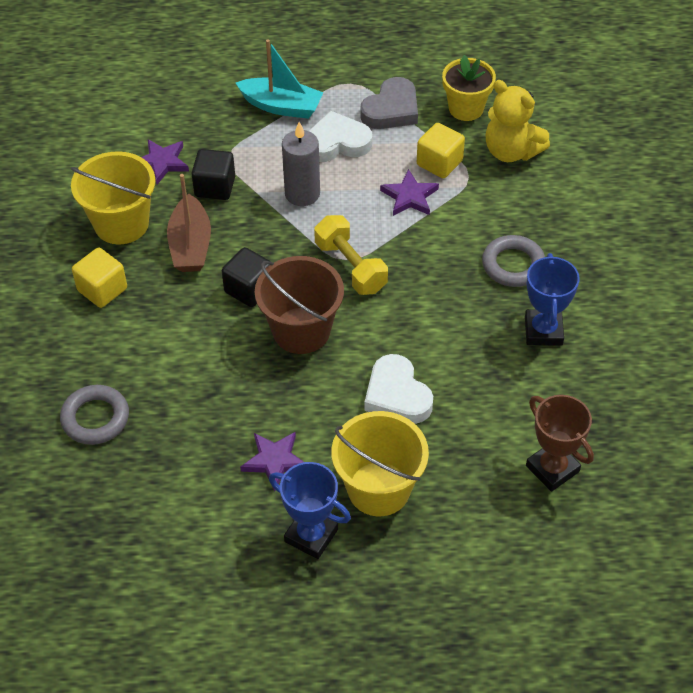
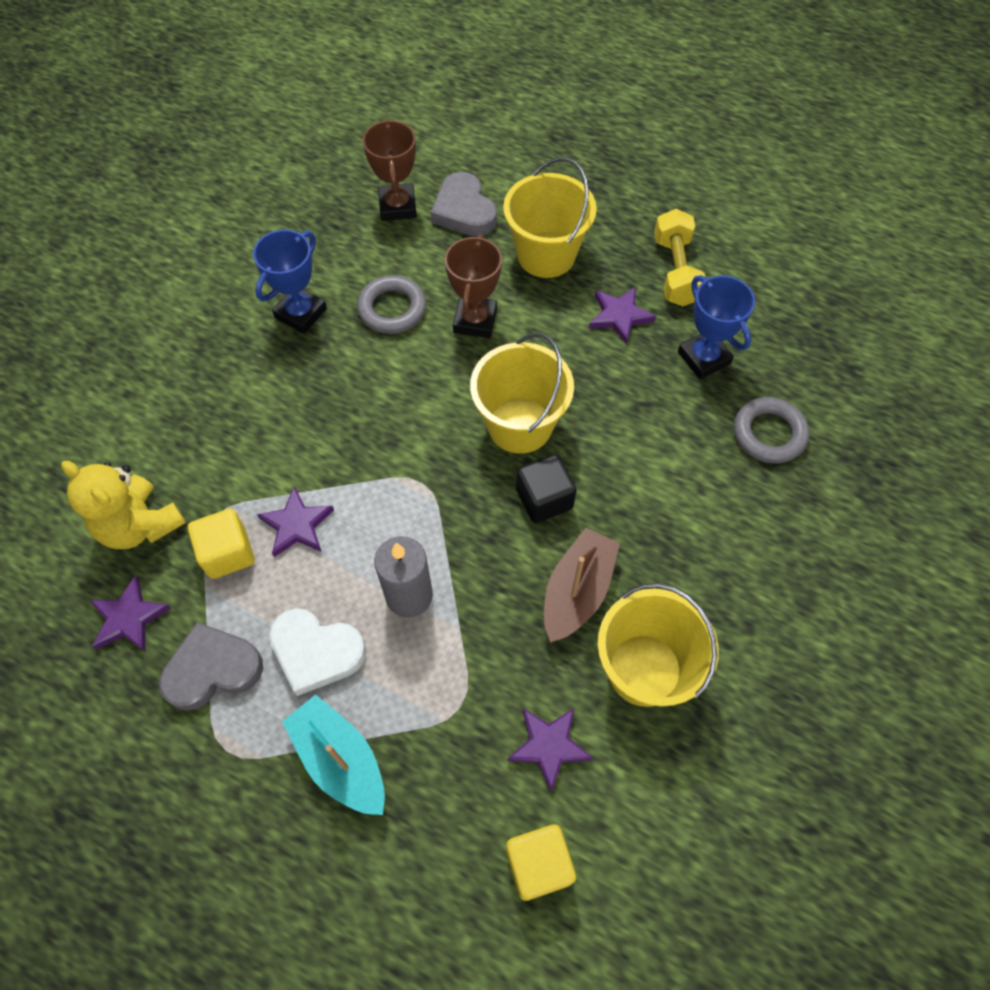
camera: 150 degrees left, 10 degrees up
(102, 289) = (705, 583): yellow cube -> yellow cube (538, 864)
(215, 187) = (503, 665): black cube -> none
(301, 330) = (520, 425): brown bucket -> yellow bucket
(311, 535) = (624, 247): blue trophy -> blue trophy (704, 358)
(350, 267) = (423, 470): yellow dumbbell -> yellow dumbbell (675, 271)
(397, 395) = (475, 320): white heart -> brown trophy
(466, 108) = (129, 618): yellow flower pot -> purple star
(488, 496) = (464, 211): none -> grey heart
(511, 151) = (140, 525): yellow teddy bear -> yellow teddy bear turned 150 degrees clockwise
(513, 265) = (266, 389): grey ring -> grey ring (392, 309)

